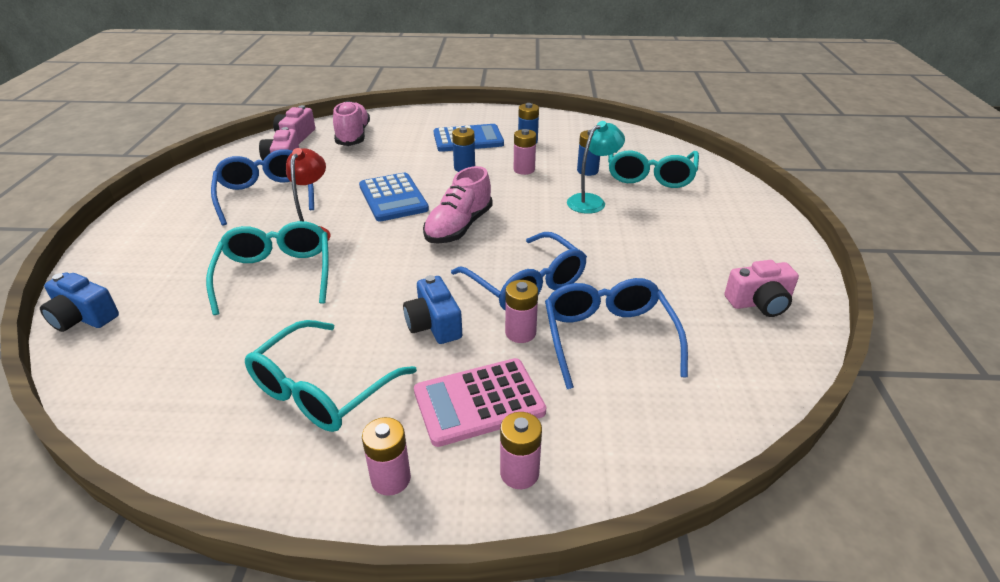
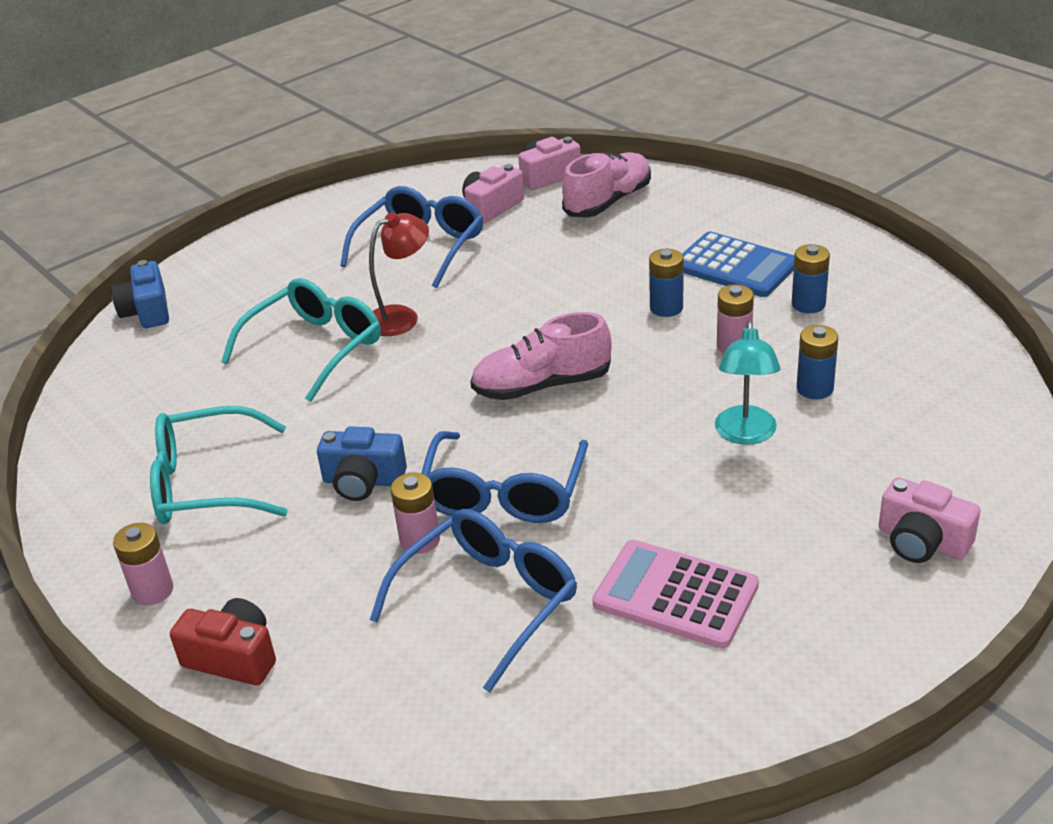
camera: 50 degrees right, 0 degrees up
(393, 198) = (531, 312): blue calculator -> none
(434, 324) = (363, 481): blue camera -> blue camera turned 105 degrees counterclockwise
(479, 402) = (292, 578): pink calculator -> pink calculator (675, 595)
(519, 473) = (233, 658): pink battery -> red camera
(591, 201) = (745, 435): turquoise lamp -> turquoise lamp turned 90 degrees clockwise
(650, 175) = (892, 439): turquoise glasses -> none
(759, 303) = (717, 683): pink camera -> pink camera (922, 542)

